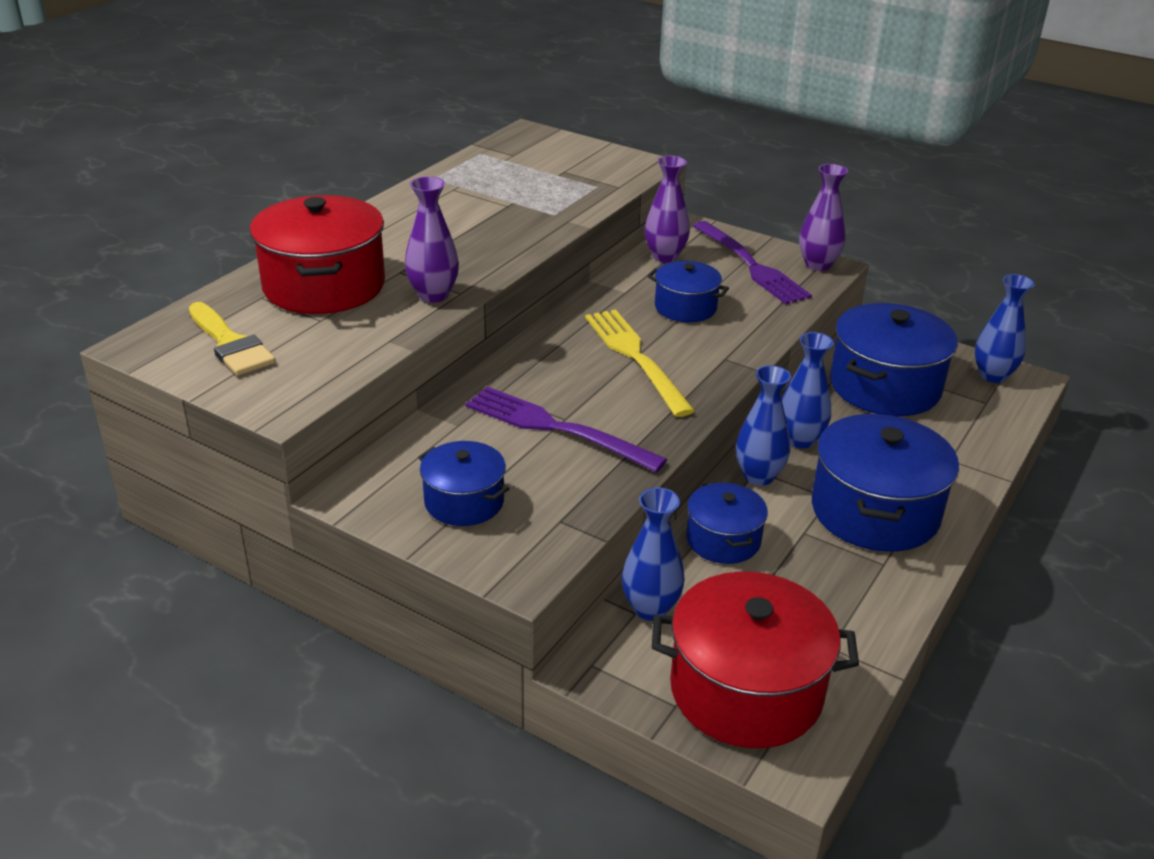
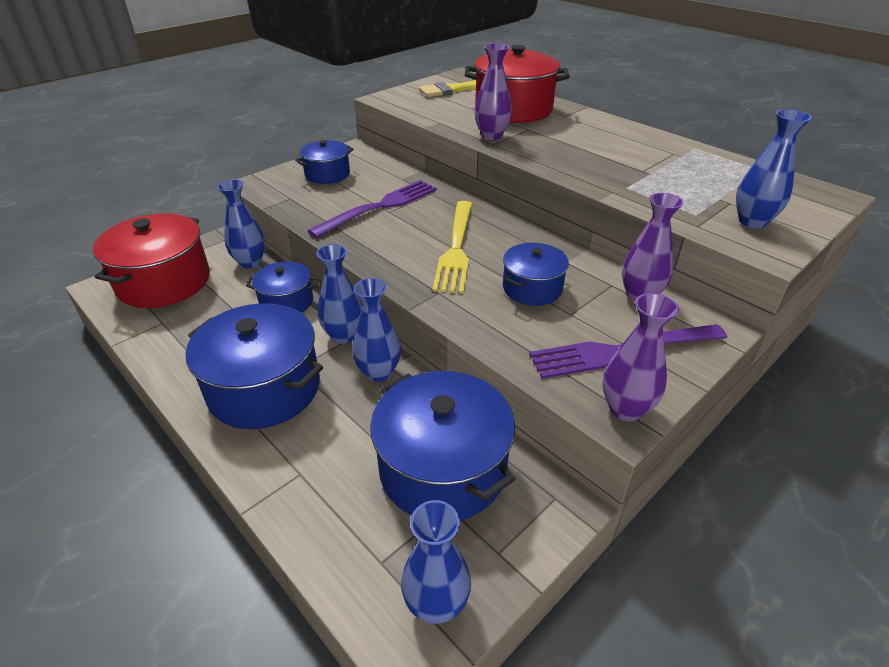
camera: 105 degrees right, 5 degrees up
(597, 165) = (752, 221): none -> blue vase
(635, 357) = (456, 249): yellow fork -> yellow fork turned 105 degrees clockwise

